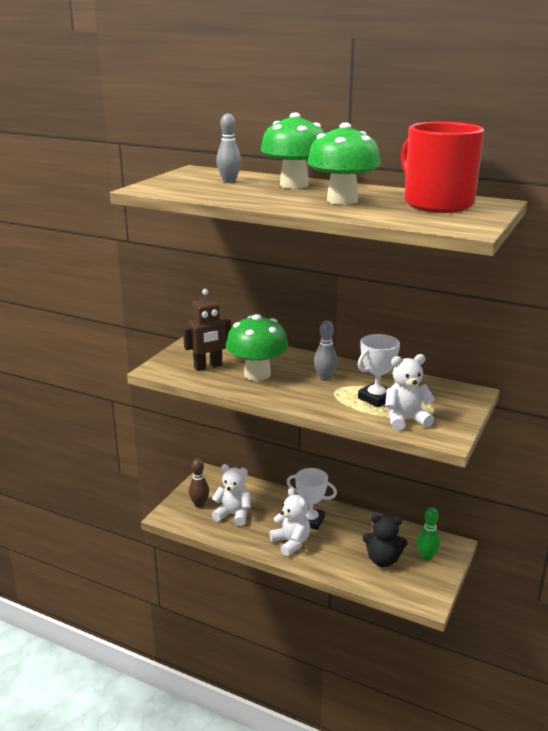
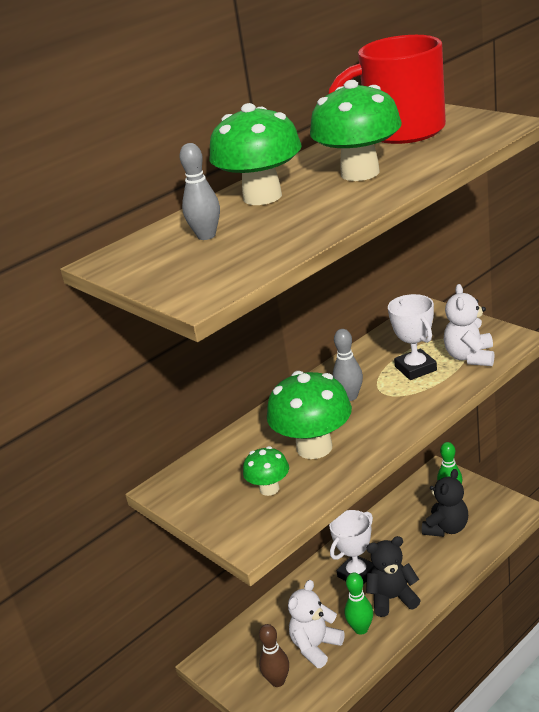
camera: 65 degrees left, 5 degrees up
(208, 366) = (269, 489): brown robot -> green mushroom
(256, 532) = (361, 629): none -> green bowling pin
(291, 543) = (392, 599): white teddy bear -> black teddy bear

